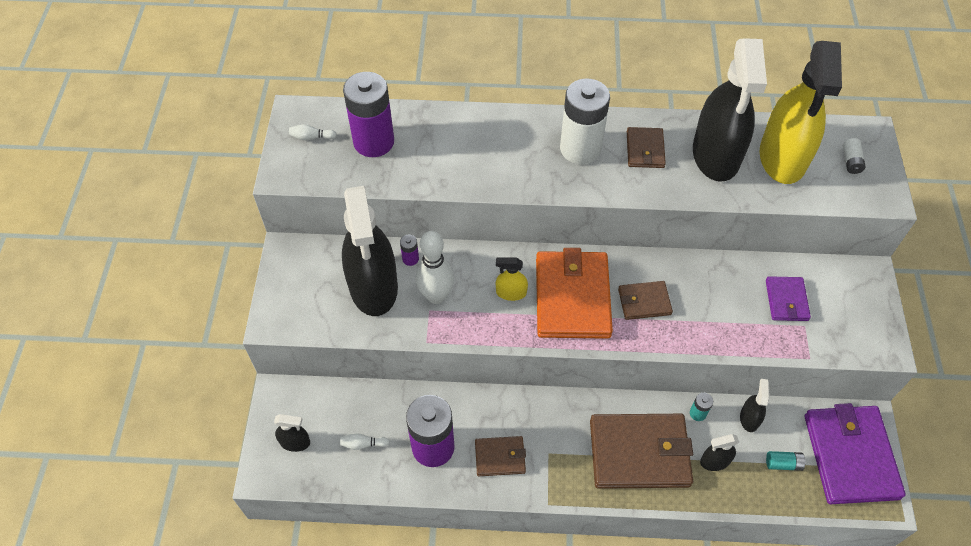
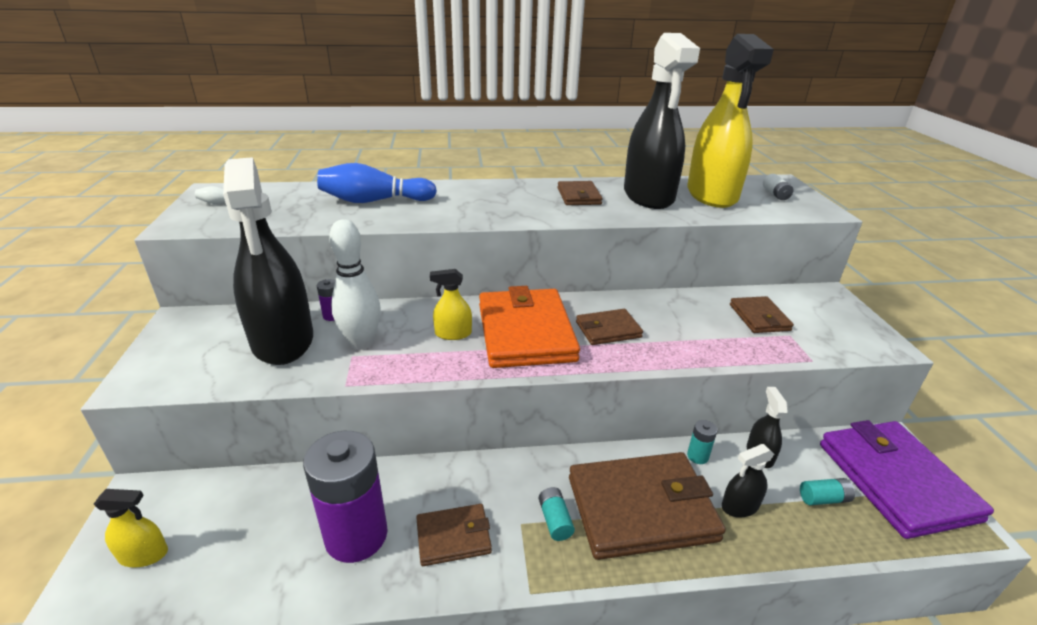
camera: 10 degrees left, 25 degrees down
(295, 442) = (143, 554): black spray bottle -> yellow spray bottle
(363, 444) = (251, 544): white bowling pin -> none
(373, 142) = (293, 202): purple battery -> none
(447, 144) = (374, 201): none -> blue bowling pin
(573, 454) = (555, 520): none -> turquoise battery
(580, 148) = (514, 198): white battery -> none
(786, 300) = (759, 317): purple wallet -> brown wallet

